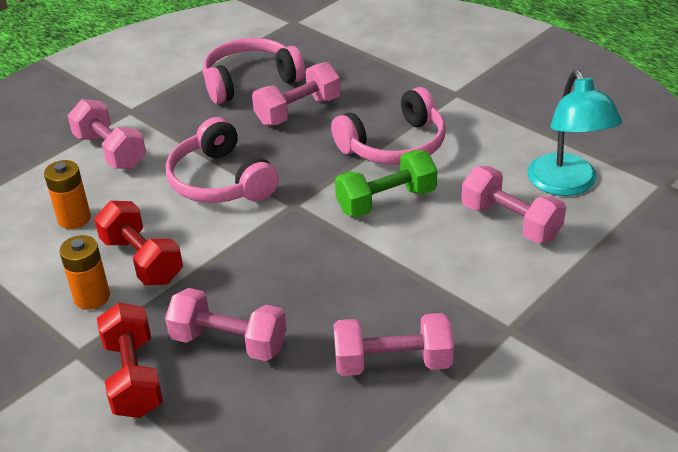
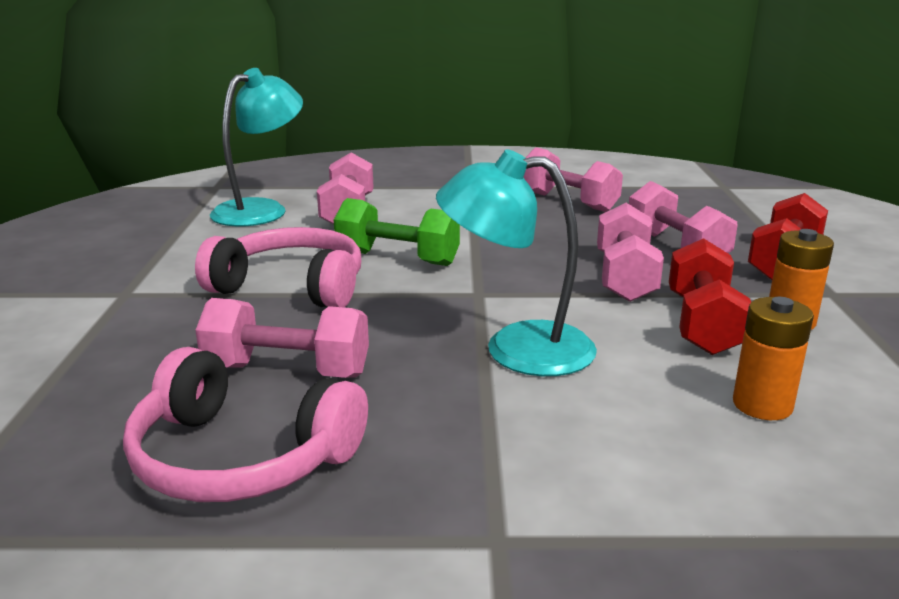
camera: 135 degrees left, 15 degrees down
(110, 151) = (620, 476): pink dumbbell -> pink dumbbell (625, 278)
(220, 181) = (516, 348): pink headphones -> turquoise lamp

